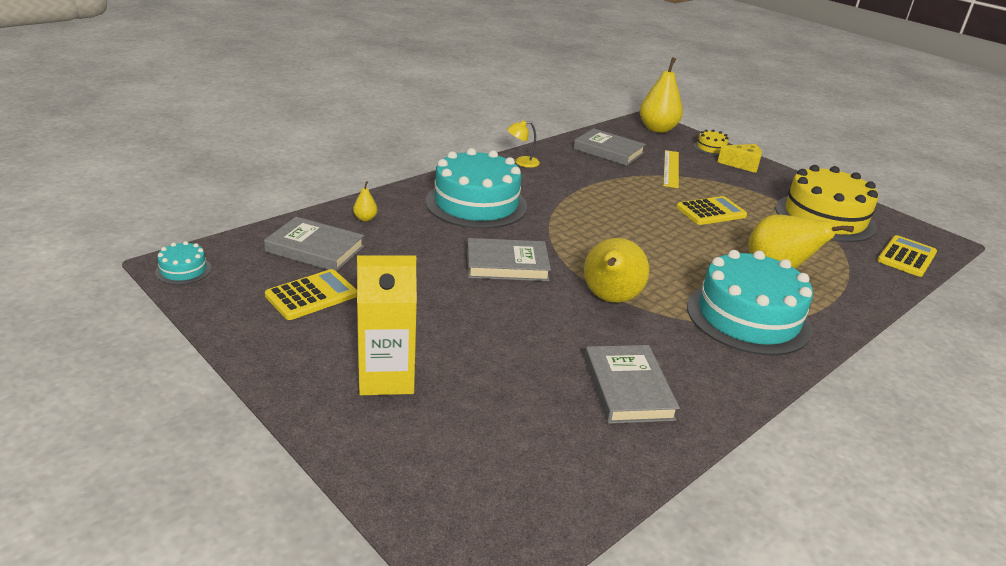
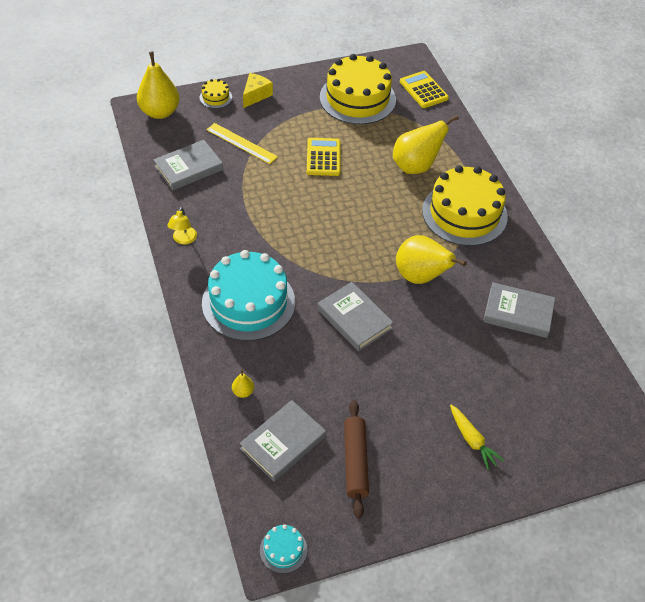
camera: 65 degrees left, 20 degrees up
(311, 295) = (355, 461): yellow calculator -> brown rolling pin
(386, 377) = (472, 440): yellow carton -> yellow carrot
(507, 265) = (354, 319): grey book -> grey book turned 60 degrees counterclockwise
(748, 317) = (464, 213): turquoise cake -> yellow cake

